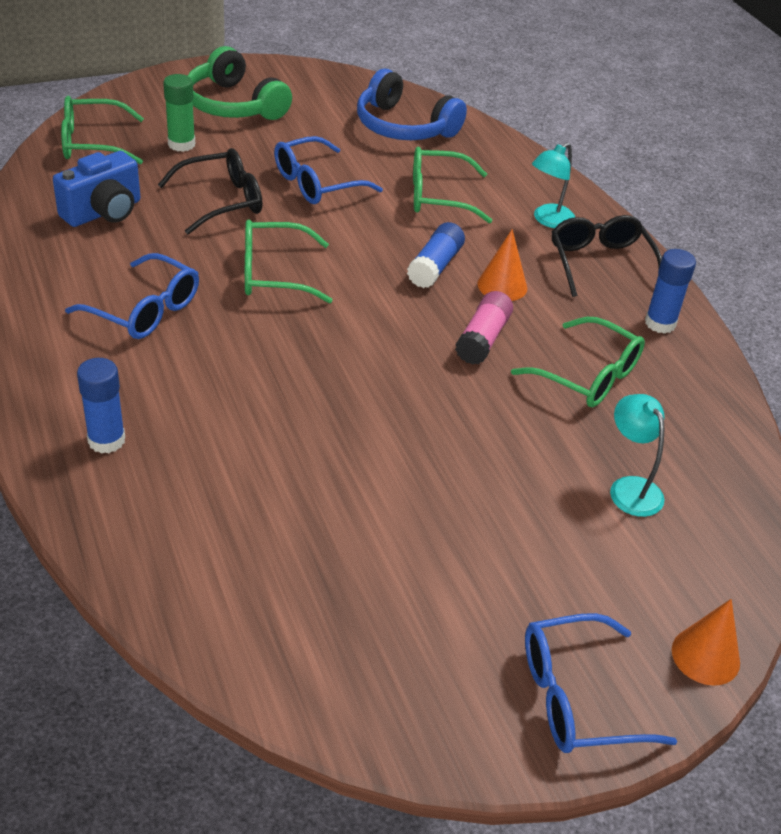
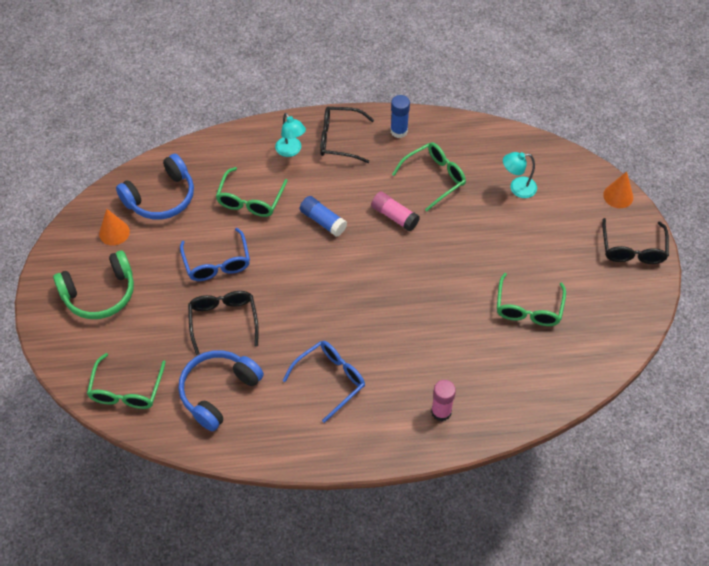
camera: 70 degrees left, 15 degrees up
(104, 212) = (218, 391): blue camera -> blue headphones
(106, 440) = (441, 412): blue glue stick -> pink glue stick
(181, 144) = (145, 334): green glue stick -> none
(274, 274) = (310, 305): green glasses -> green glasses (528, 308)
(502, 286) = (349, 193): orange cone -> orange cone (114, 232)
(578, 697) = (633, 249): blue glasses -> black glasses

